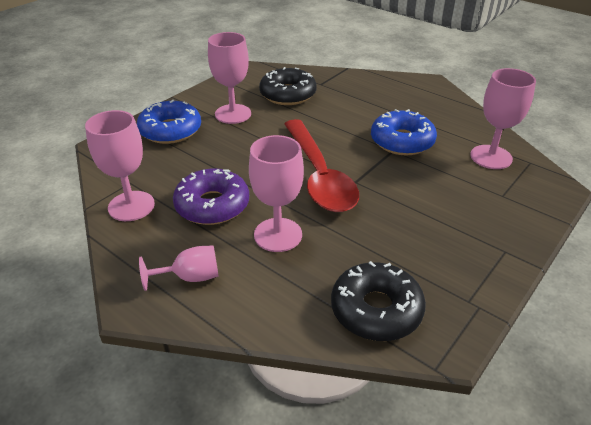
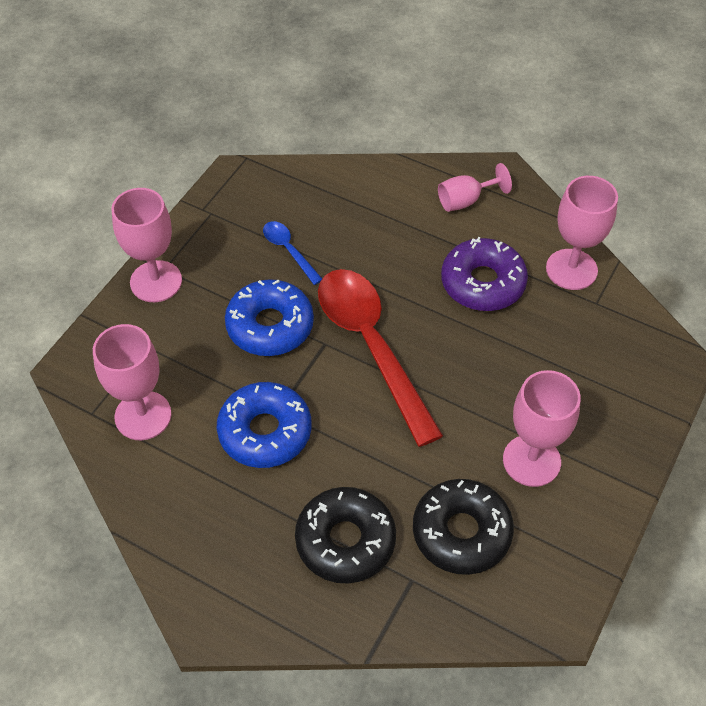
camera: 170 degrees right, 15 degrees up
(170, 130) = (604, 406): blue donut -> blue donut (270, 326)
(278, 235) = (398, 256): pink goblet -> pink goblet (156, 281)
(376, 310) = (293, 194): black donut -> black donut (345, 541)
(382, 252) = (288, 250): none -> blue spoon

